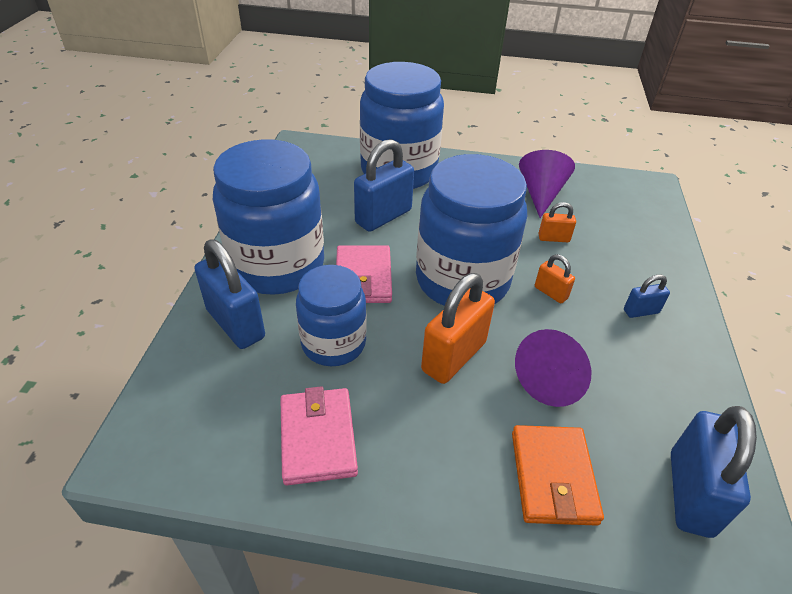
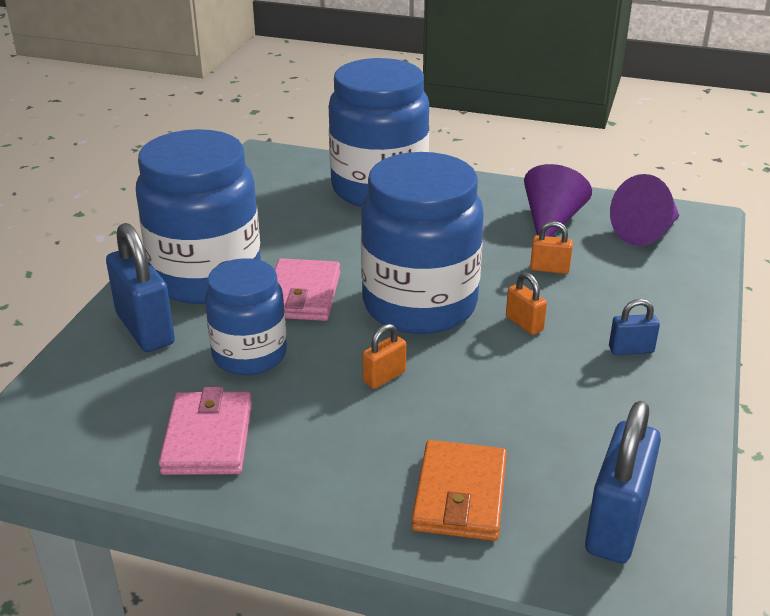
camera: 10 degrees right, 10 degrees down
(383, 217) = (345, 235): blue padlock -> none
(454, 356) = (384, 377): orange padlock -> orange padlock, size x0.50
(553, 379) = (494, 407): purple cone -> purple cone (646, 232)

